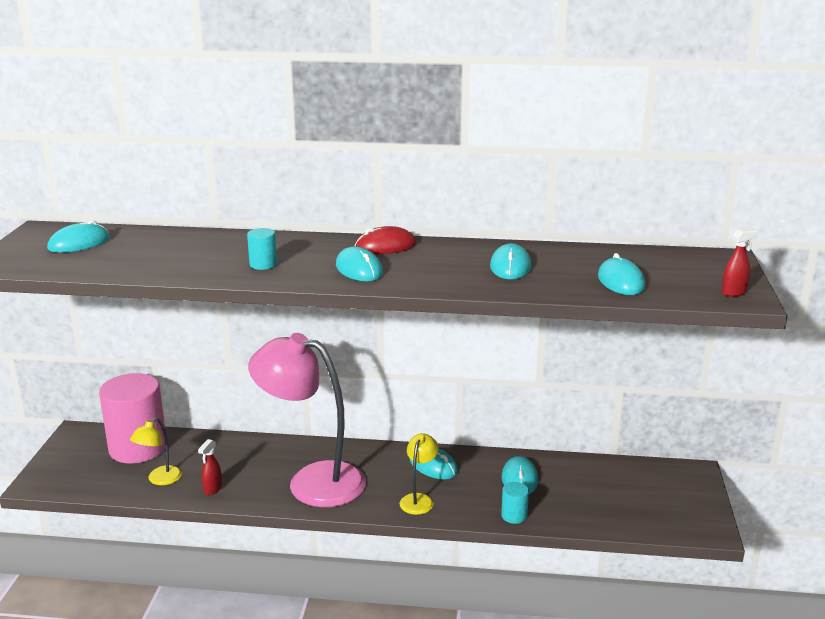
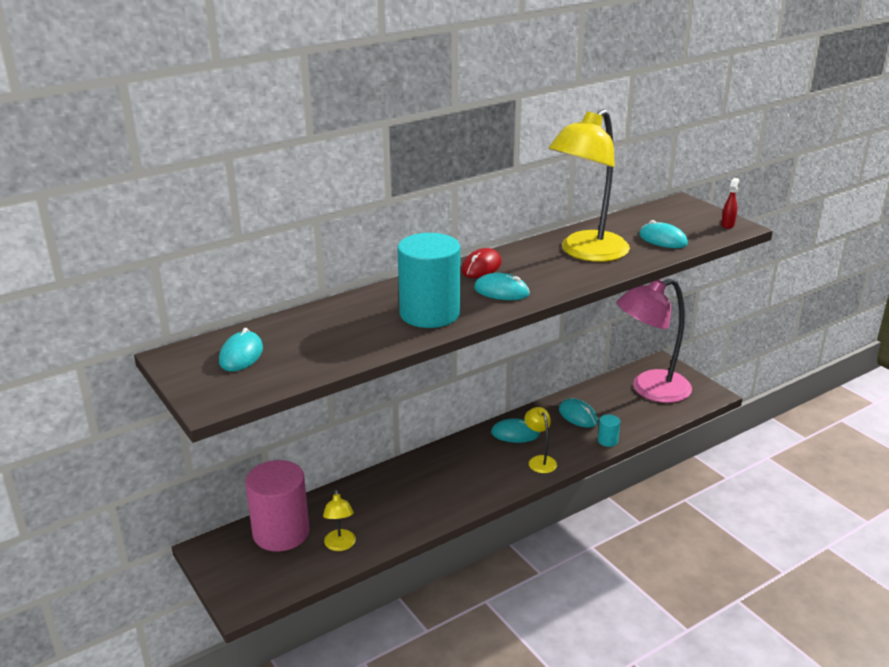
camera: 40 degrees left, 5 degrees up
(212, 489) = (392, 530): red spray bottle -> none
(263, 264) = (429, 314): turquoise cylinder -> turquoise cylinder, size x2.44
(312, 481) = (453, 486): pink lamp -> pink lamp (650, 389)
(510, 267) = (586, 253): turquoise mouse -> yellow lamp

